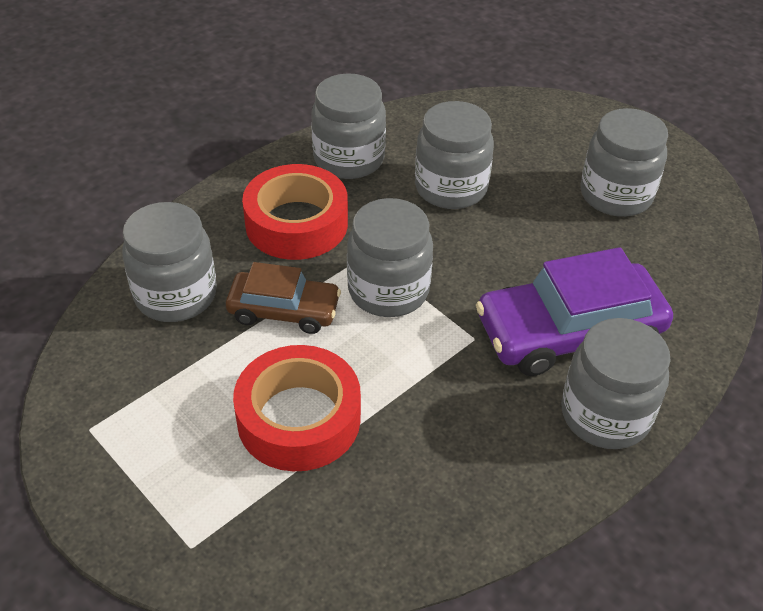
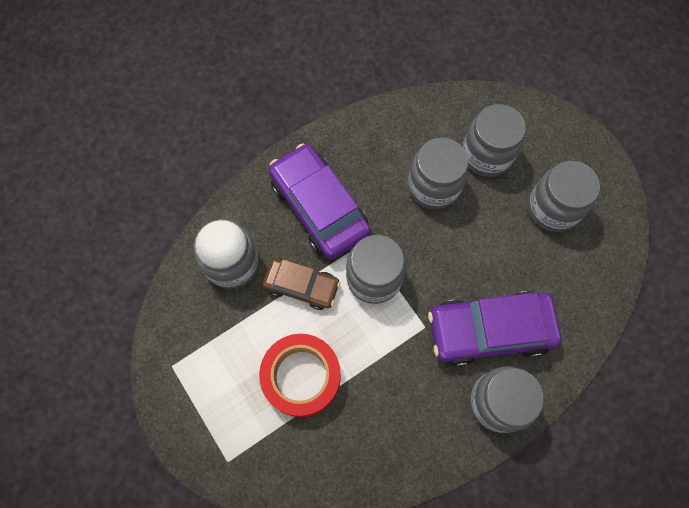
camera: 10 degrees right, 25 degrees up
(296, 223) = (319, 207): red tape -> purple car
(349, 159) = (364, 148): grey jar -> grey jar (486, 154)

